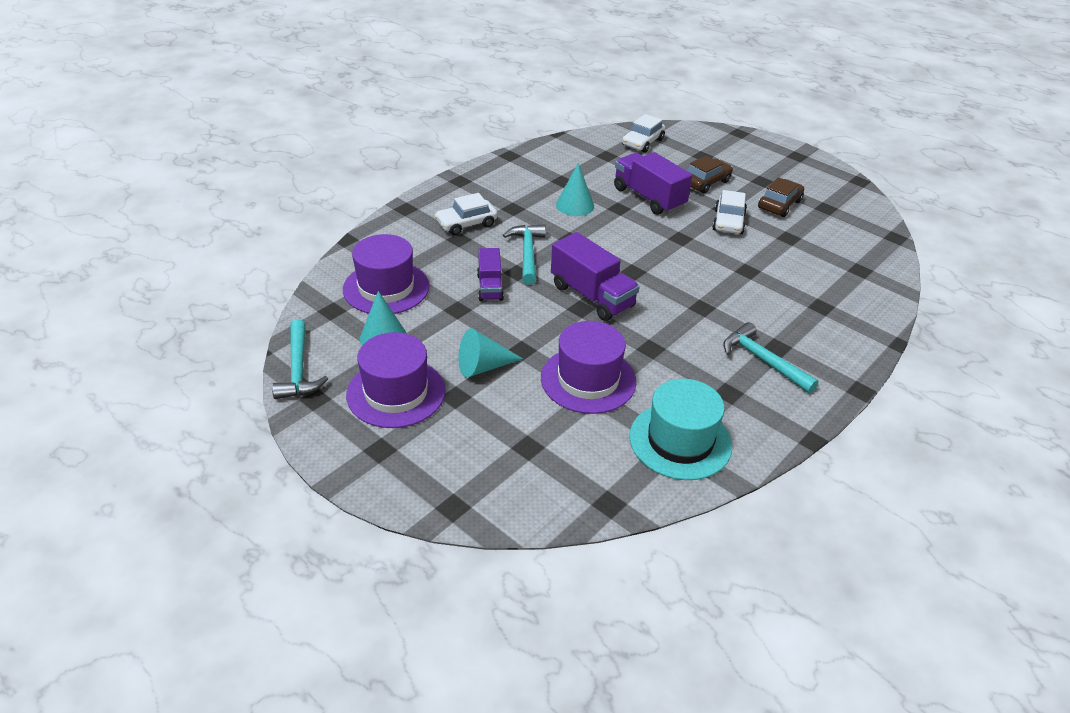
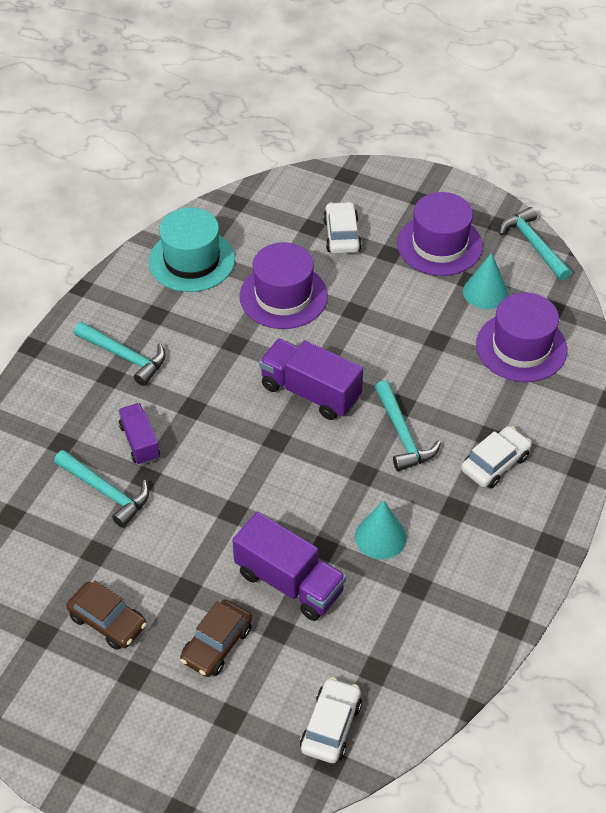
camera: 165 degrees right, 10 degrees up
(483, 366) = (380, 286): turquoise cone -> none
(490, 287) = (419, 376): purple truck -> purple truck (140, 442)
(728, 222) = (176, 561): white car -> white car (341, 235)
(779, 204) = (108, 621): brown car -> brown car turned 75 degrees counterclockwise
(781, 268) = (106, 492): none -> turquoise hammer

